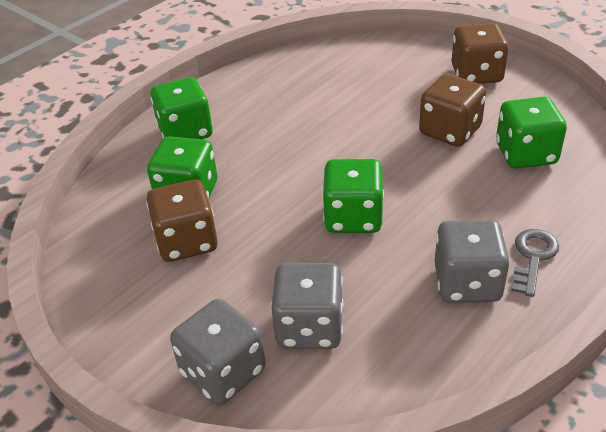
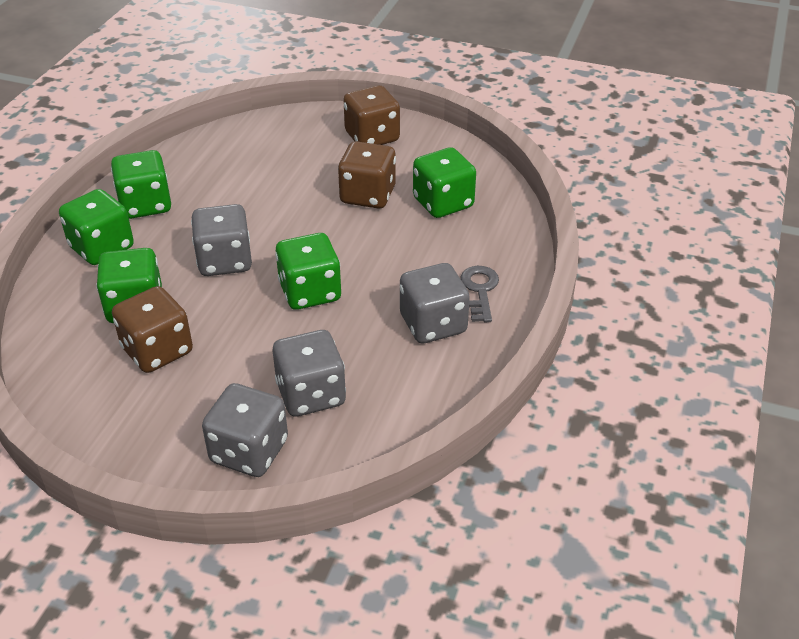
camera: 25 degrees left, 0 degrees up
(240, 100) = (145, 205): none -> green dice
(286, 168) = (225, 261): none -> grey dice

